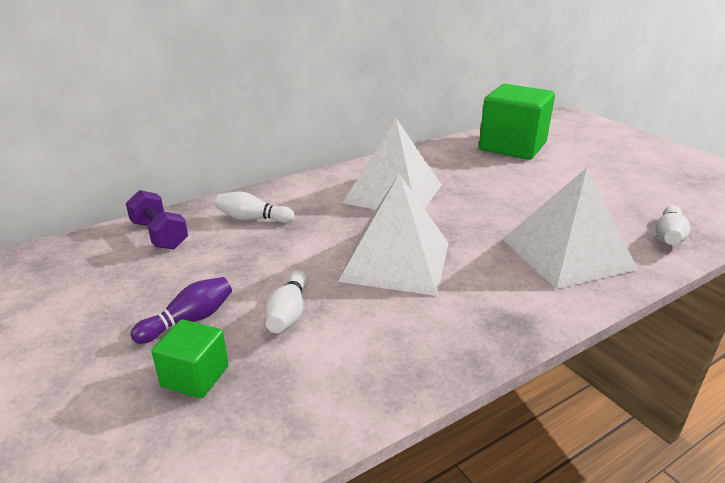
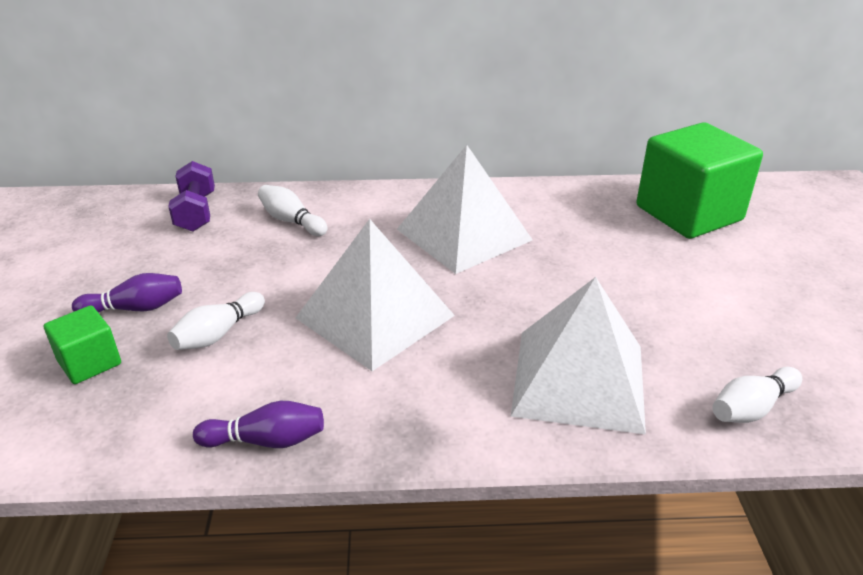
camera: 30 degrees right, 5 degrees up
(419, 370) = (266, 440): none -> purple bowling pin

